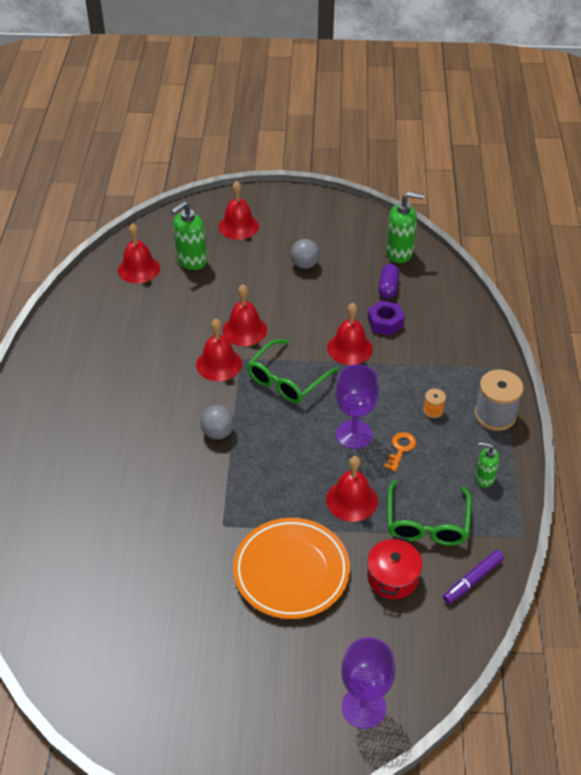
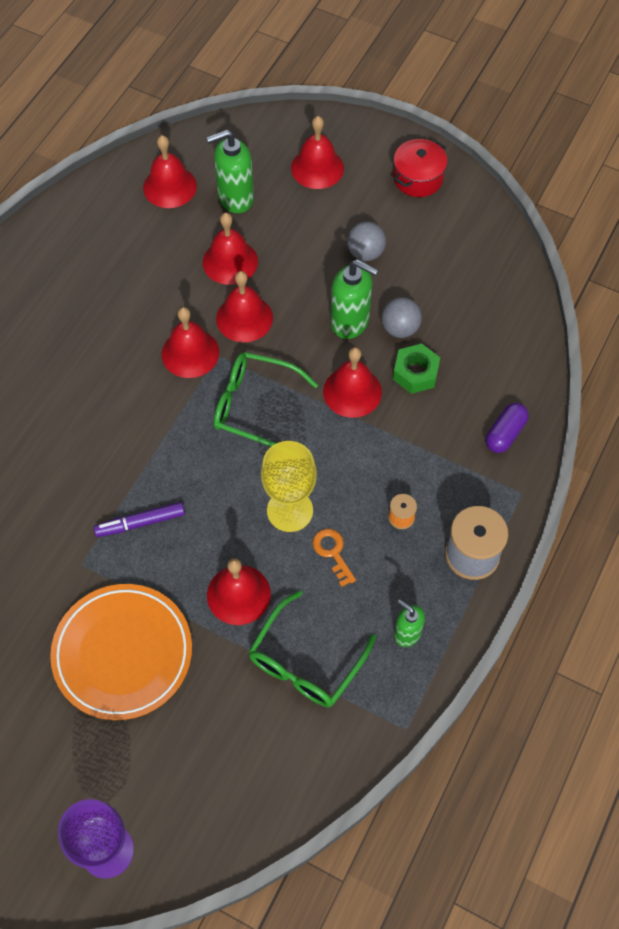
camera: 25 degrees right, 15 degrees up
(212, 299) = (230, 261): none -> red bell
(218, 433) = (140, 444): grey ball -> grey ball (400, 328)
(286, 380) = (254, 406): green glasses -> green glasses turned 45 degrees clockwise
(354, 434) = (290, 510): purple goblet -> yellow goblet
(385, 322) = (415, 373): purple nut -> green nut
(388, 288) = (448, 325): purple capsule -> purple capsule (505, 433)
(392, 577) = (227, 712): red pot -> red pot (418, 178)
(399, 253) = (492, 279): green soap dispenser -> green soap dispenser (350, 322)
(401, 449) = (333, 552): orange key -> orange key turned 75 degrees counterclockwise
(473, 580) = (314, 756): purple marker -> purple marker (140, 523)

